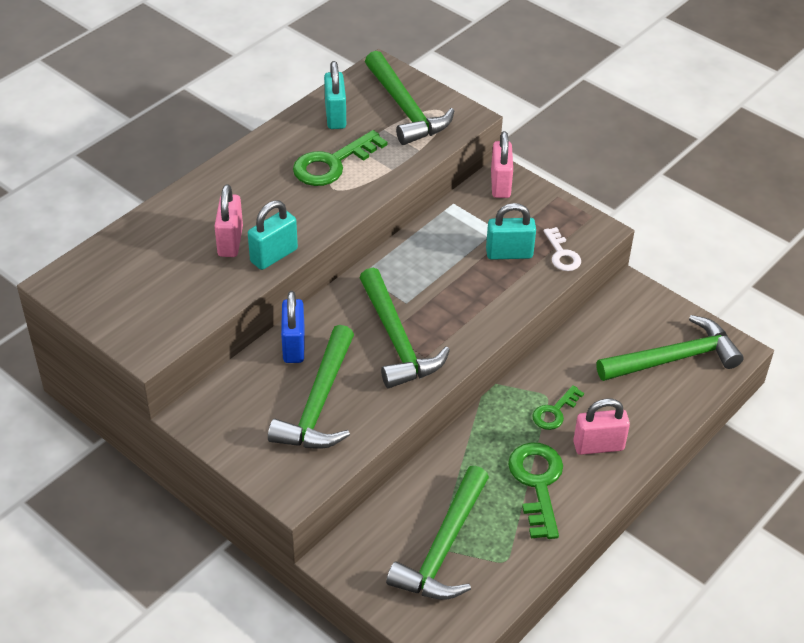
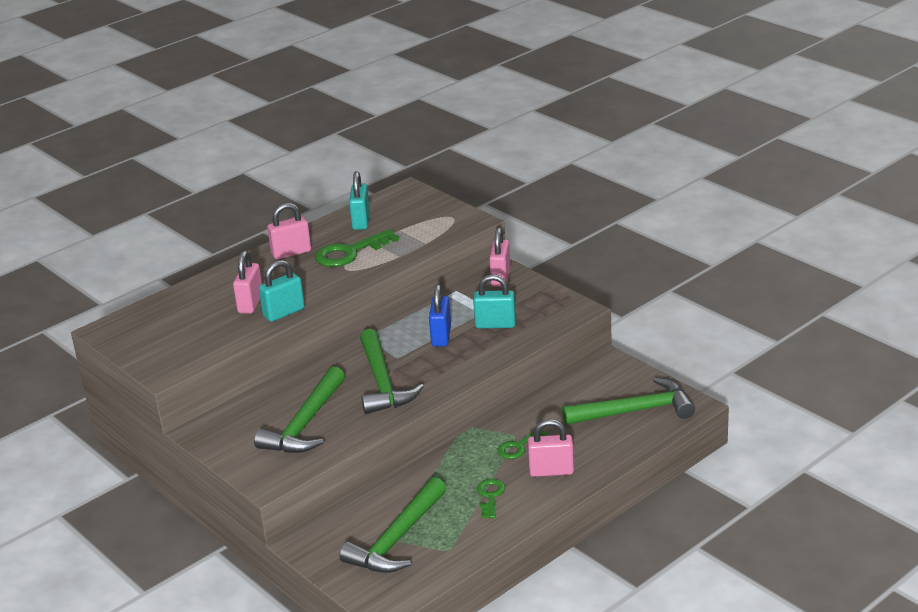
camera: 10 degrees right, 15 degrees down
(262, 163) = (291, 253): none -> pink padlock
(293, 346) = (294, 386): blue padlock -> blue padlock (441, 336)
(405, 108) = (421, 216): green hammer -> none
(537, 483) = (490, 496): green key -> green key, size x0.59
(562, 254) = (541, 325): white key -> none

